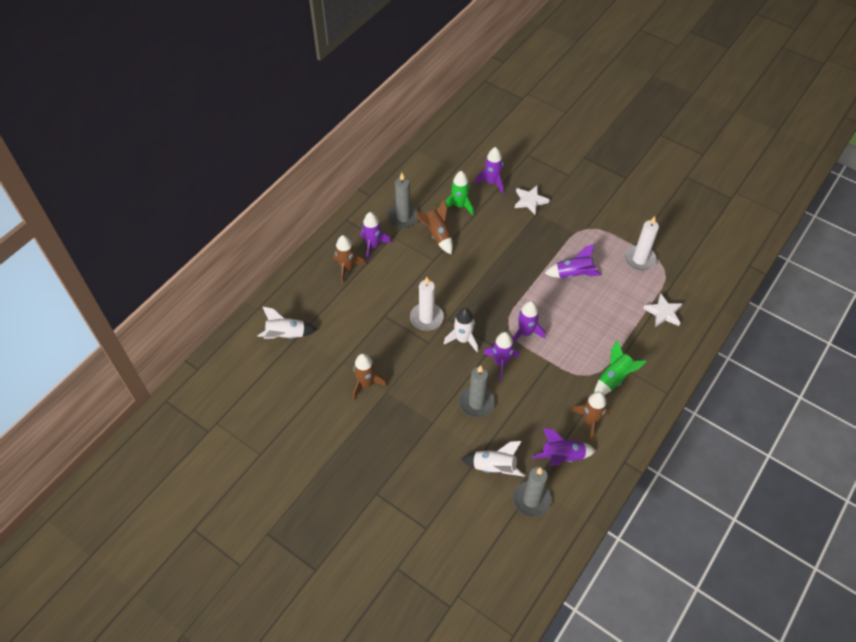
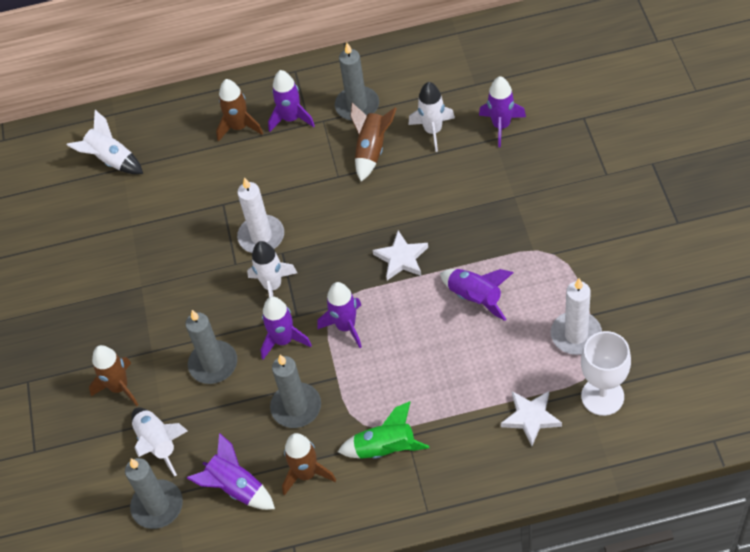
camera: 50 degrees right, 0 degrees up
(366, 384) = (131, 264): brown rocket -> brown rocket (119, 387)
(459, 206) = (433, 131): green rocket -> white rocket
(530, 201) = (522, 177): white star -> white star (401, 258)
(546, 392) = (296, 407): none -> grey candle
(682, 279) = (602, 396): none -> white goblet

